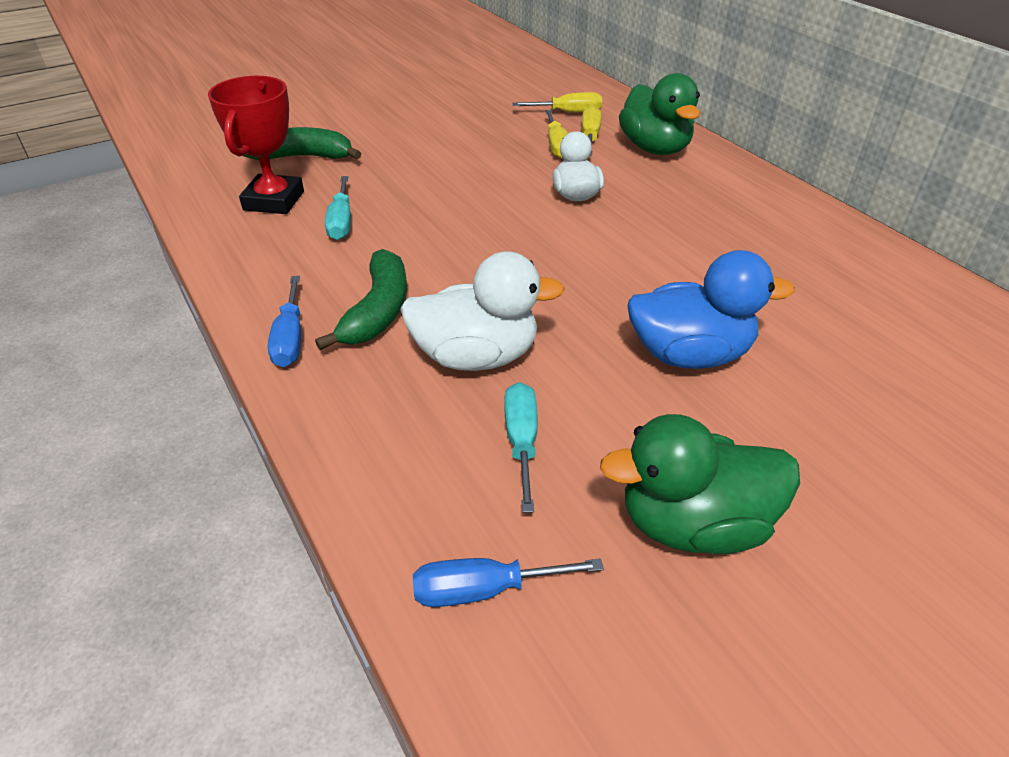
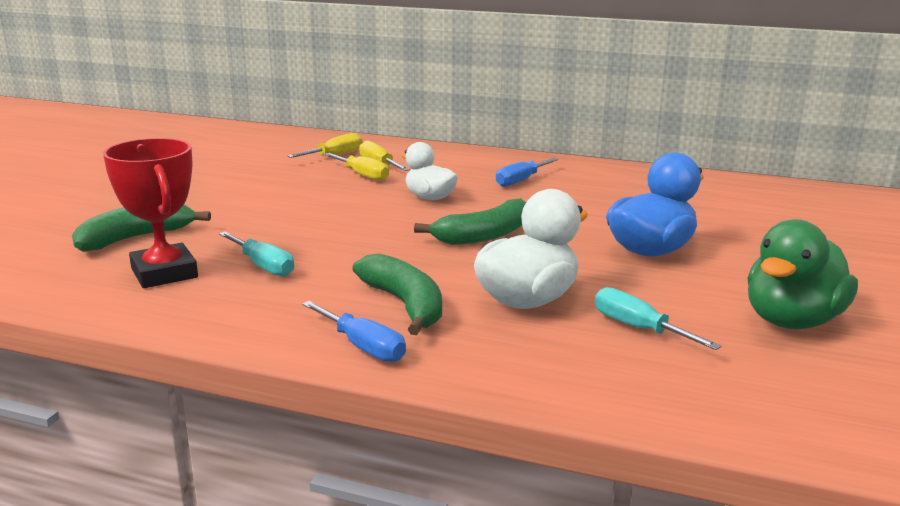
camera: 40 degrees left, 20 degrees down
(484, 590) = (753, 403): blue screwdriver -> blue screwdriver (521, 181)
(555, 262) = (484, 235): none -> green banana
(655, 148) = (438, 160): green duck -> none

